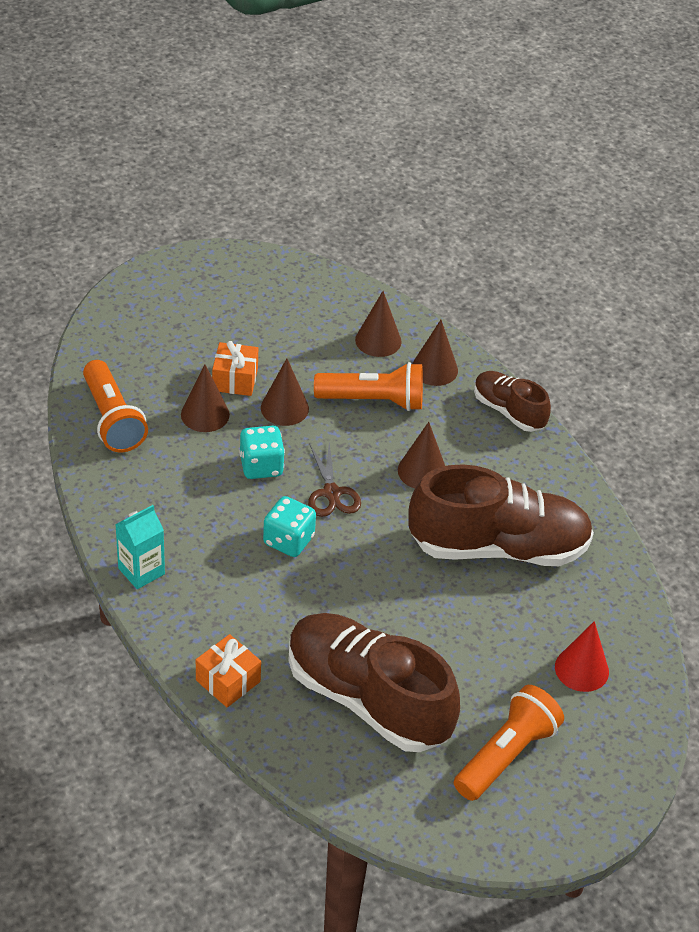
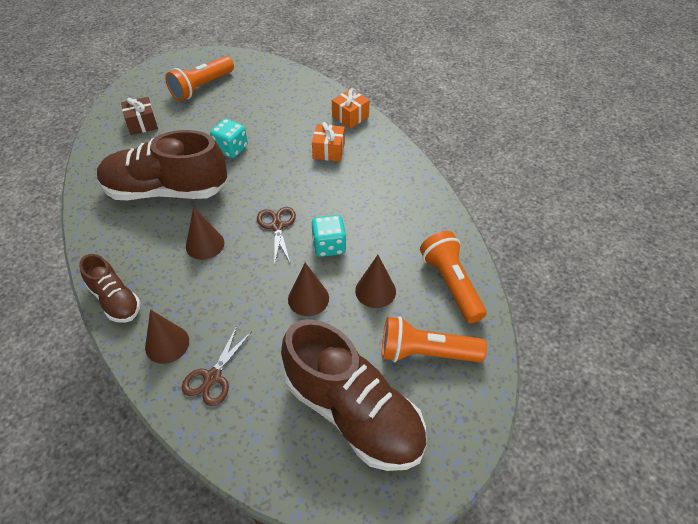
camera: 175 degrees left, 5 degrees up
(141, 571) = (409, 172): turquoise carton -> none
(235, 380) = (351, 327): orange gift -> orange gift (329, 151)
(288, 540) = (311, 192): turquoise dice -> turquoise dice (231, 149)
(367, 699) = (271, 109): brown shoe -> brown shoe (353, 412)
(373, 401) = (230, 308): orange flashlight -> orange flashlight (426, 352)
(378, 340) = (213, 377): brown cone -> brown scissors
(581, 669) = (142, 124): red cone -> brown gift

